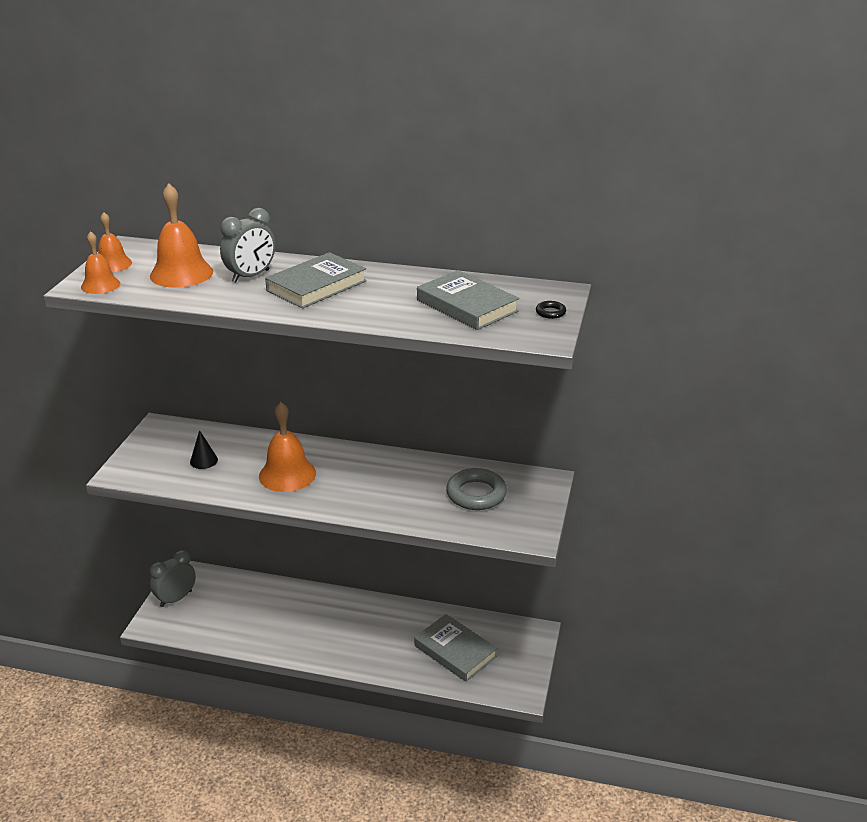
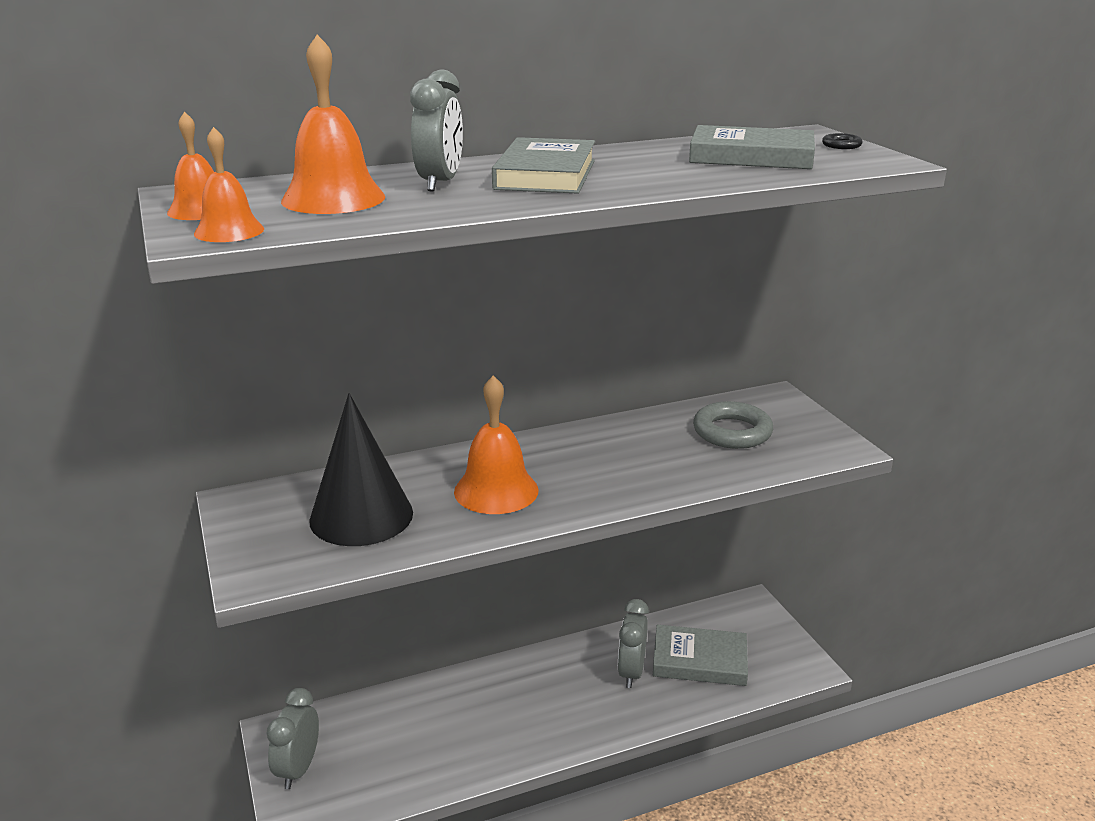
camera: 35 degrees left, 5 degrees down
(204, 460) = (361, 516): black cone -> black cone, size x2.36
(404, 636) = (631, 672): none -> grey clock

